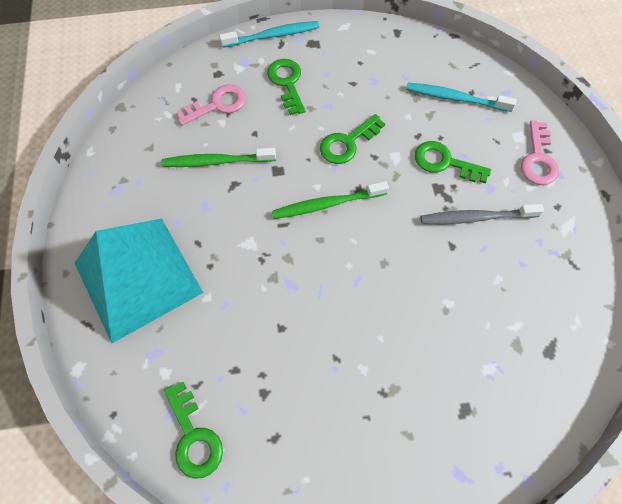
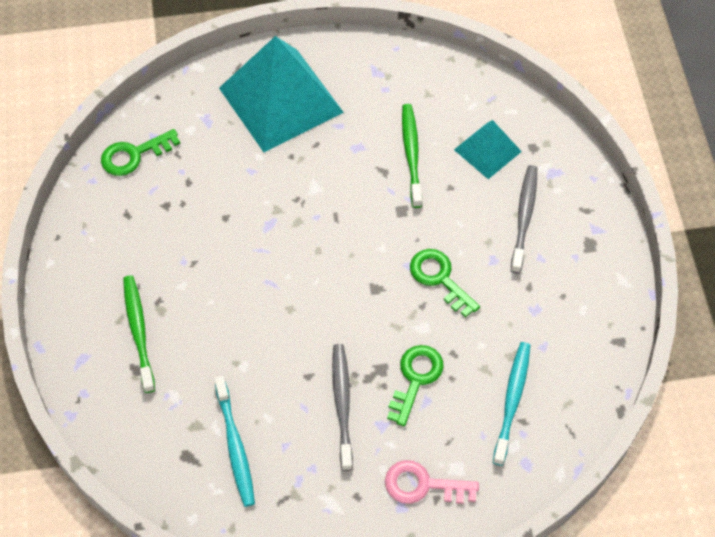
camera: 90 degrees right, 5 degrees down
(218, 105) = (487, 150): pink key -> turquoise pyramid
(273, 36) = (597, 201): turquoise toothbrush -> turquoise toothbrush (235, 446)
(287, 83) = (524, 217): green key -> grey toothbrush
(327, 204) = (359, 257): green toothbrush -> green toothbrush (139, 331)

